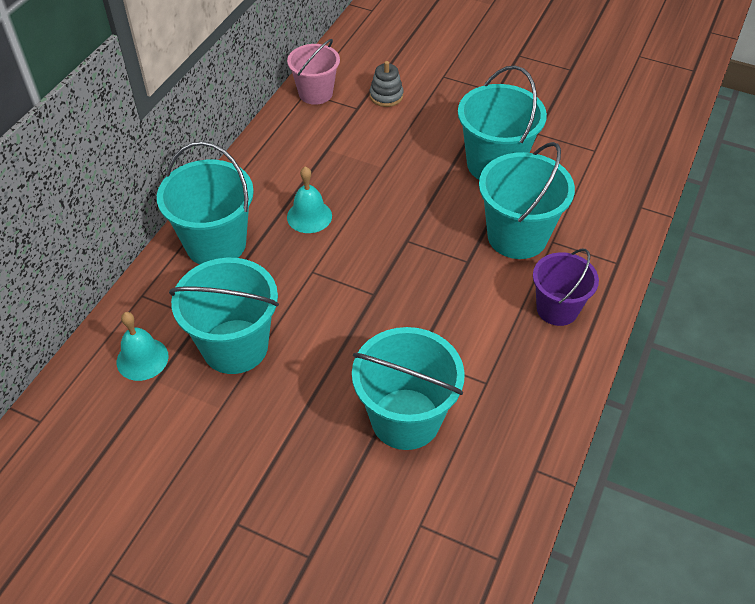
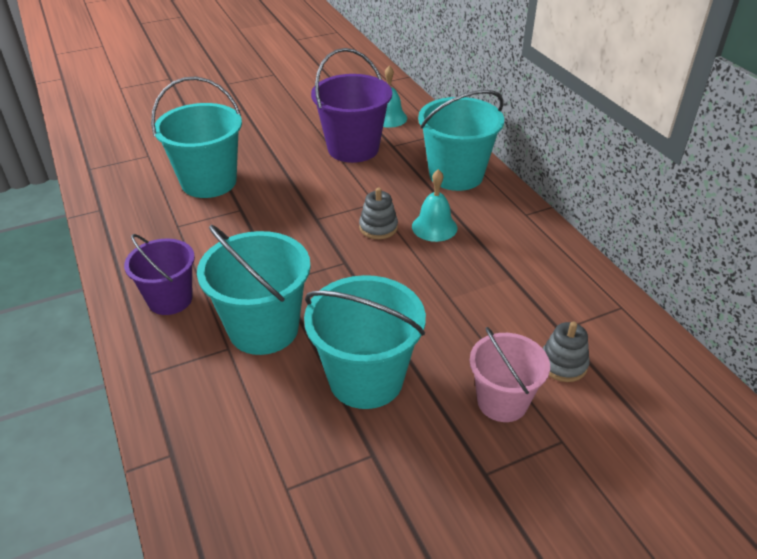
camera: 130 degrees right, 10 degrees down
(235, 346) = (353, 148): turquoise bucket -> purple bucket
(315, 93) = (613, 313): pink bucket -> pink bucket (502, 401)
(344, 248) = (378, 227): none -> grey stacking toy

